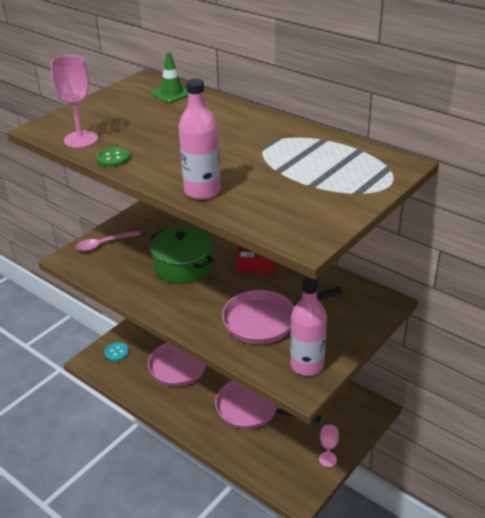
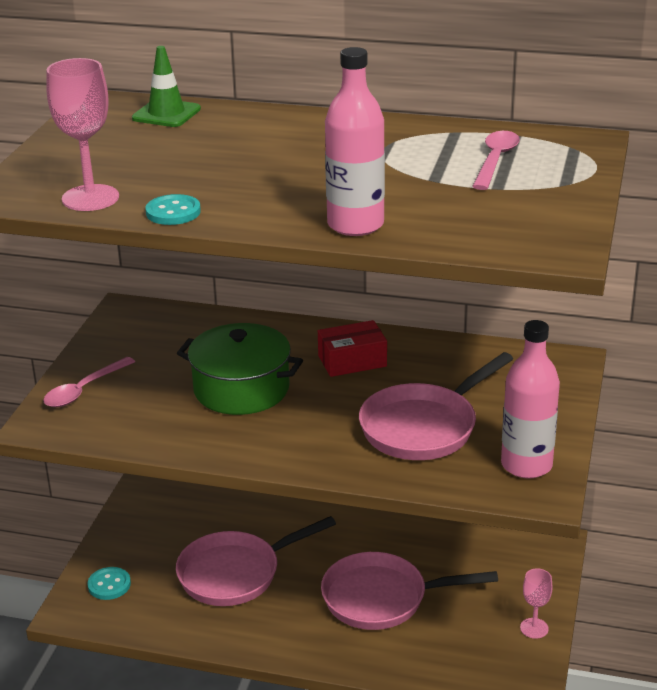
camera: 25 degrees left, 5 degrees down
(113, 158) = (173, 212): green button -> turquoise button
(329, 165) = (495, 160): none -> pink spoon

